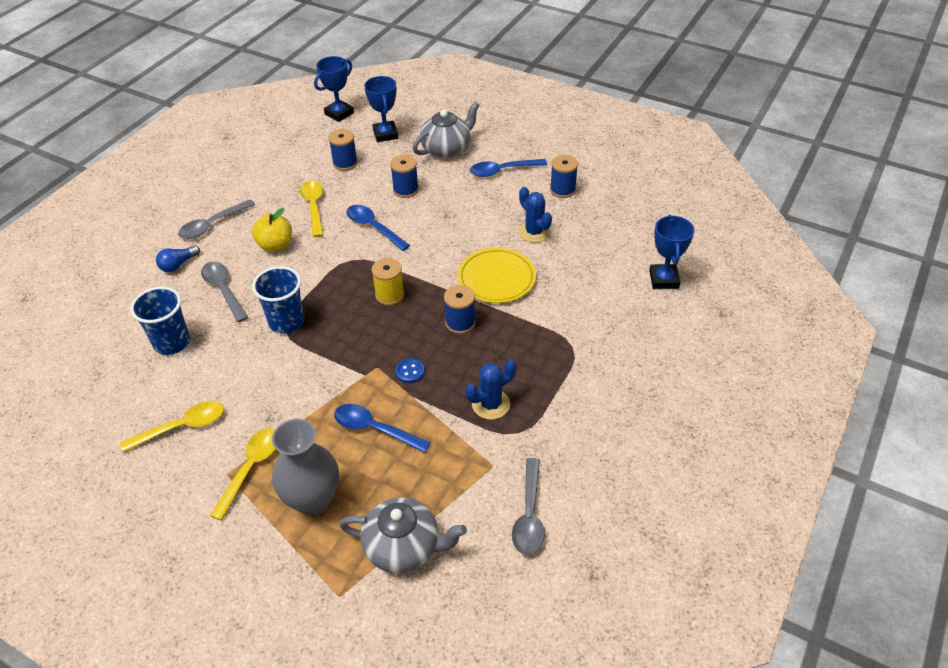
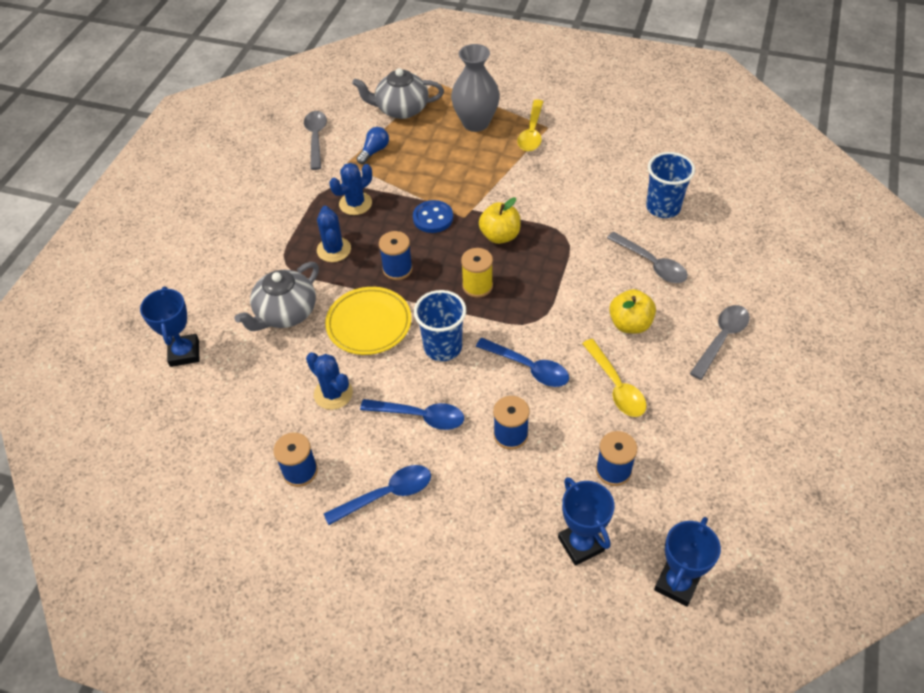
camera: 170 degrees right, 5 degrees up
(178, 265) = (720, 283): blue light bulb -> blue light bulb (374, 151)
(181, 427) = (603, 148): yellow spoon -> none
(286, 322) = (568, 243): blue cup -> blue cup (443, 347)
(348, 340) = (500, 236): none -> yellow apple
(375, 429) = (447, 171): blue spoon -> blue spoon (419, 416)
(410, 371) = (433, 218): blue button -> blue button, size x1.52
(447, 148) = (477, 528): grey teapot -> grey teapot (285, 313)
(521, 353) = (334, 250): none -> blue cactus

